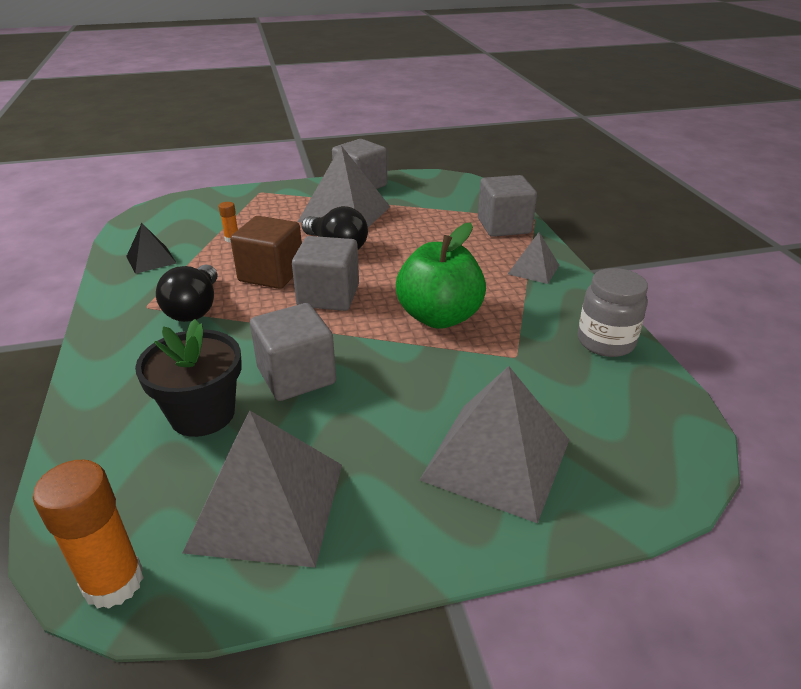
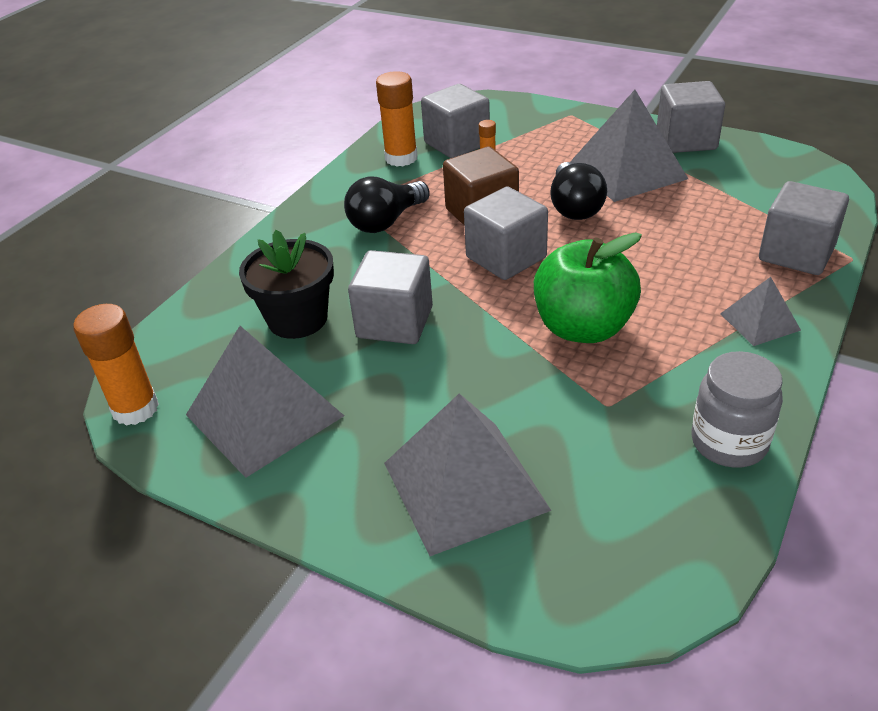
camera: 45 degrees right, 5 degrees up
(151, 259) = (401, 158): black pyramid -> orange glue stick
(190, 235) = (457, 143): none -> grey cube

